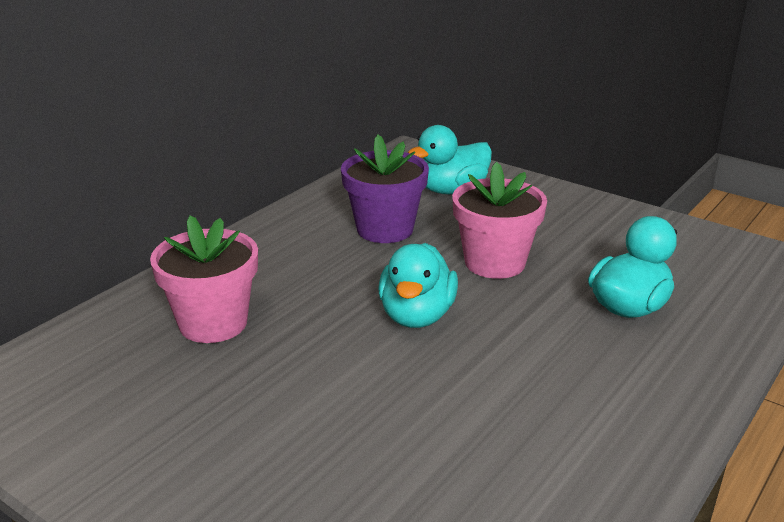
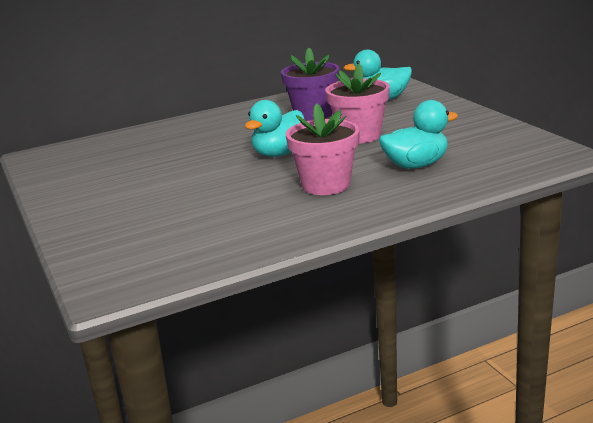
camera: 30 degrees right, 5 degrees down
(213, 323) = (169, 144): pink flower pot -> pink flower pot (326, 185)

